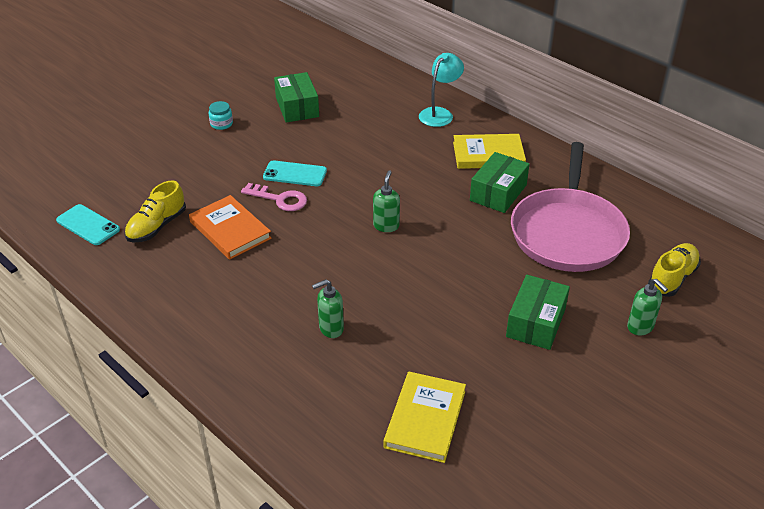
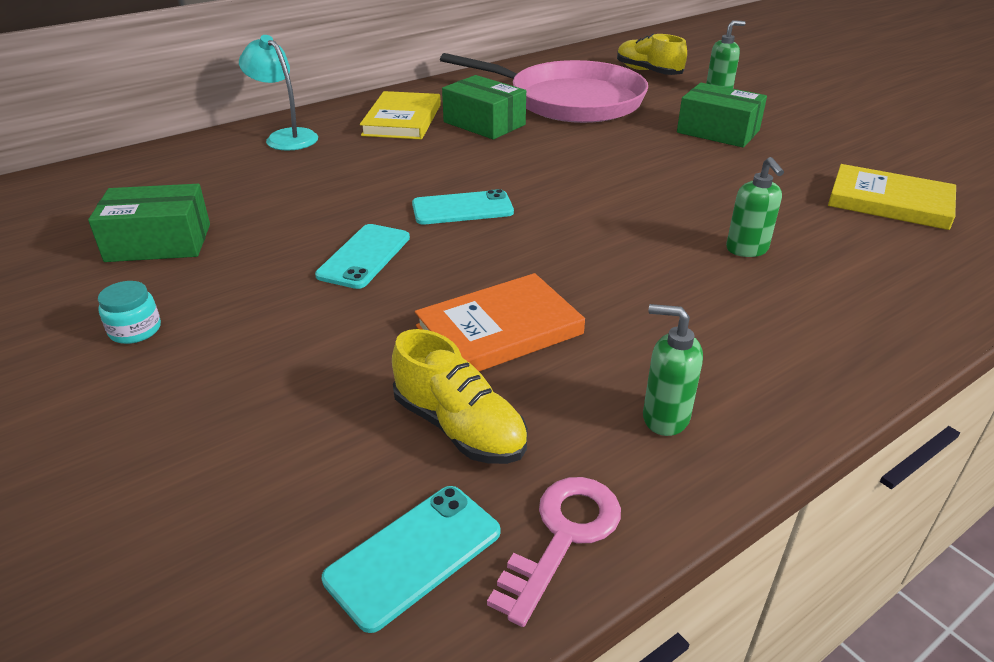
camera: 80 degrees left, 5 degrees down
(279, 199) = (429, 275): pink key -> pink key (563, 537)
(358, 200) = (462, 208): none -> turquoise phone
(386, 226) = (529, 194): green soap dispenser -> green soap dispenser (665, 417)

